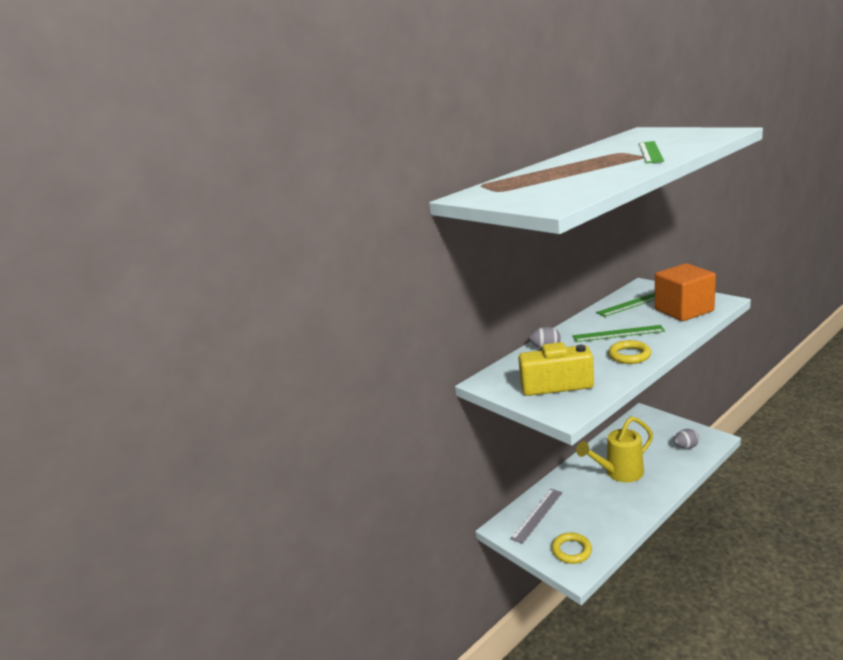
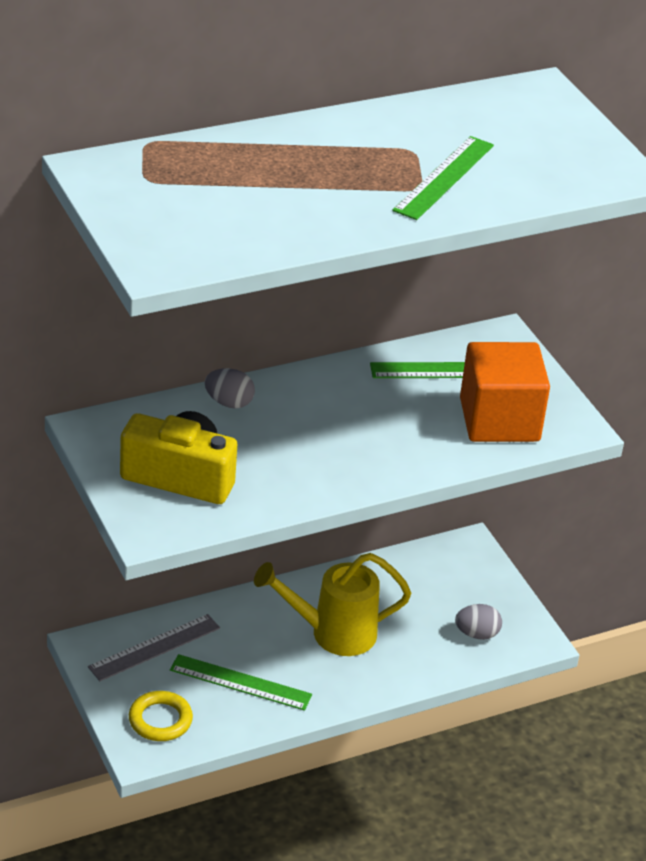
camera: 10 degrees right, 15 degrees up
(618, 334) = (356, 422): green ruler -> green ruler (240, 682)
(629, 355) = (328, 471): yellow ring -> none

